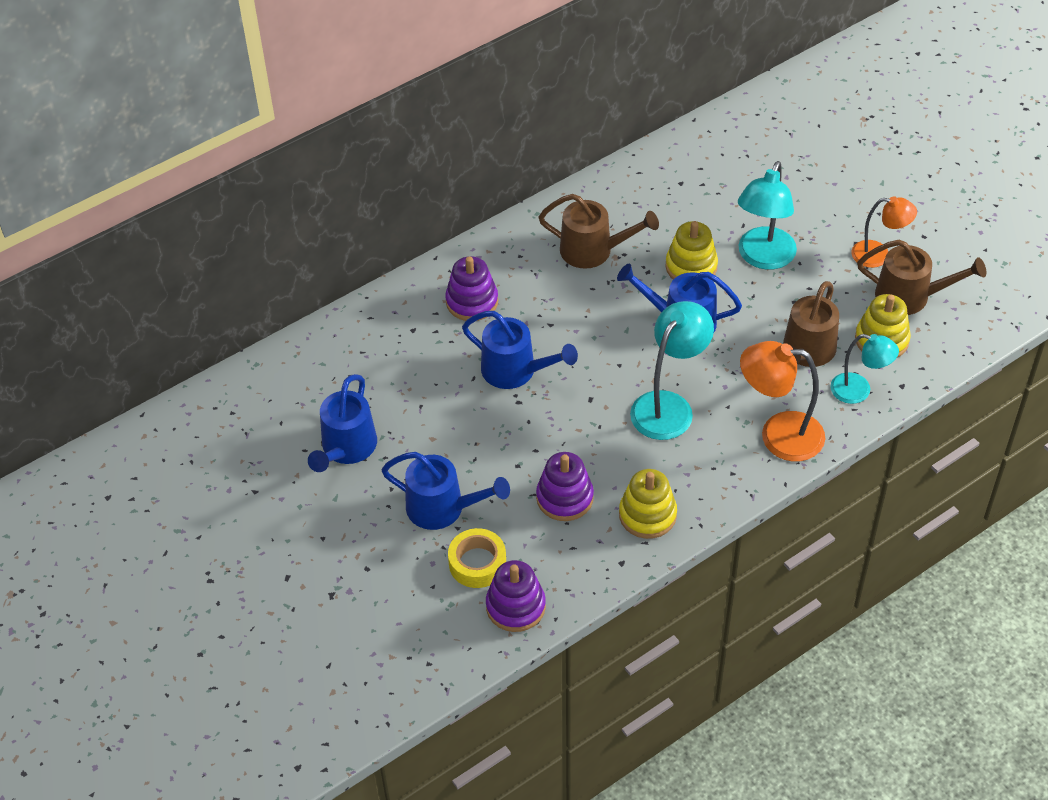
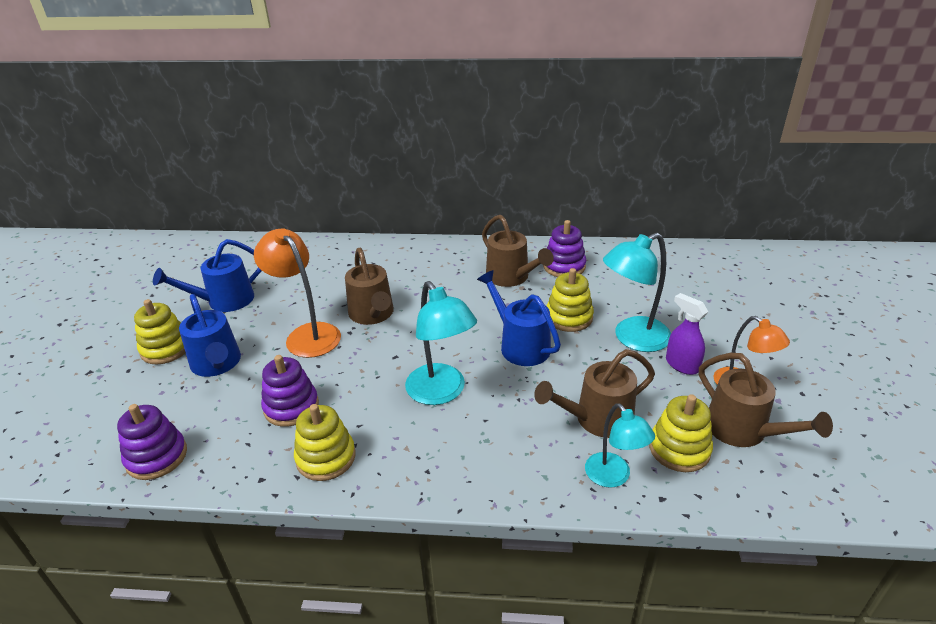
camera: 40 degrees right, 15 degrees down
(369, 528) = (166, 348): none -> yellow stacking toy
(472, 302) = (401, 267): purple stacking toy -> purple stacking toy (564, 266)
(477, 563) = (182, 411): yellow tape -> none
(516, 371) = (373, 315): blue watering can -> brown watering can
(668, 406) = (441, 392): turquoise lamp -> turquoise lamp turned 75 degrees clockwise
(778, 435) = (500, 467): orange lamp -> orange lamp (307, 334)
(822, 262) = (681, 365): none -> purple spray bottle

